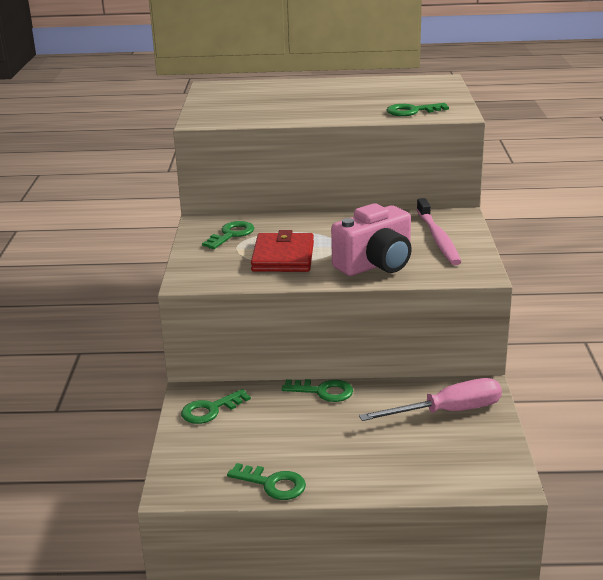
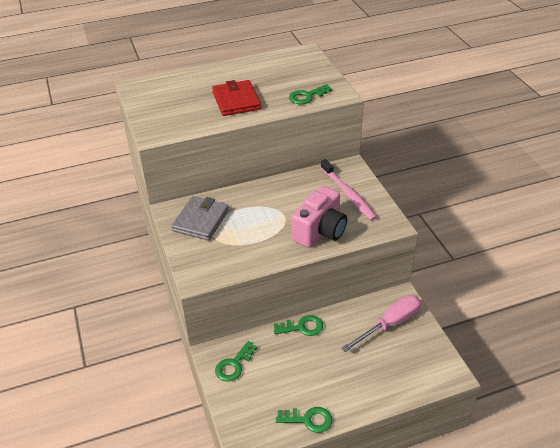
camera: 20 degrees left, 15 degrees up
(231, 234) = (201, 220): green key -> grey wallet
(283, 257) = (251, 237): red wallet -> red wallet (236, 101)

